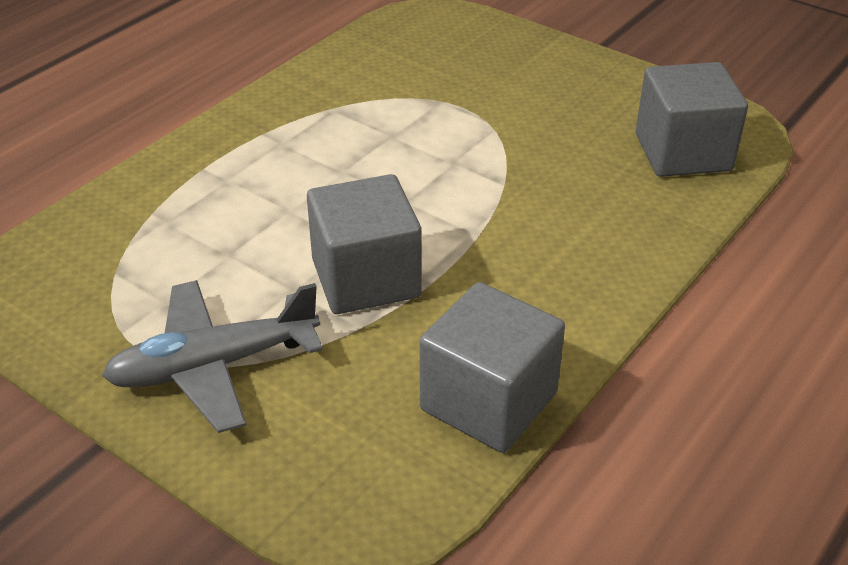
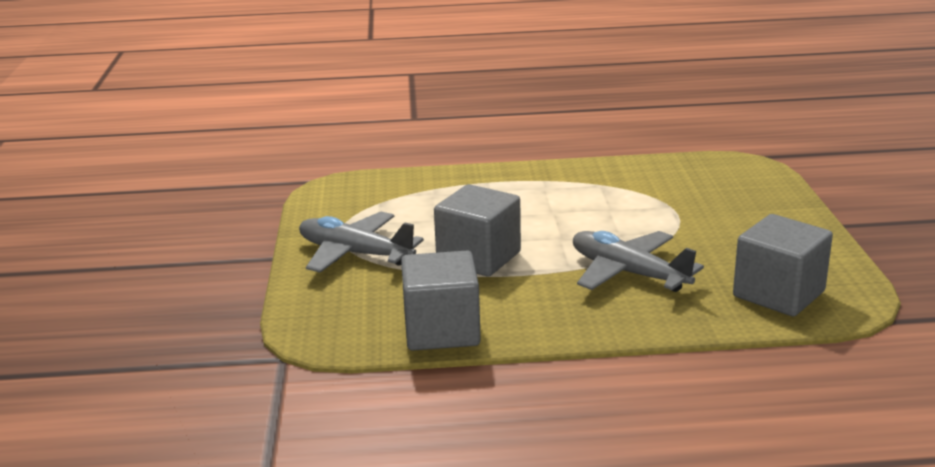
camera: 50 degrees right, 15 degrees down
(536, 205) = (628, 273): none -> grey plane

